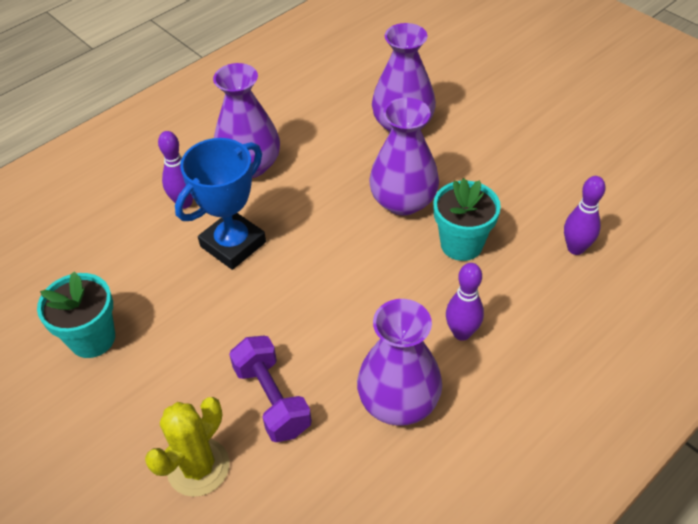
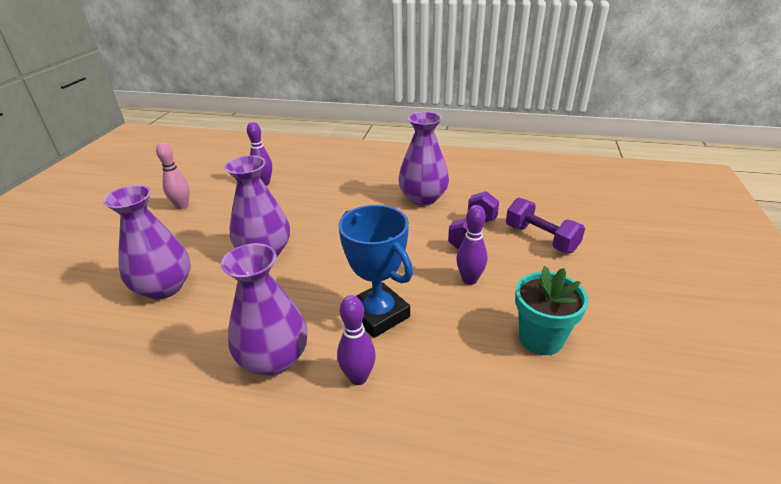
camera: 125 degrees left, 15 degrees down
(198, 467) = (540, 238): yellow cactus -> purple dumbbell
(233, 244) = (378, 314): blue trophy -> blue trophy turned 45 degrees clockwise
(461, 244) = (290, 216): turquoise flower pot -> none
(461, 333) = (359, 195): purple bowling pin -> purple bowling pin (469, 280)
(561, 161) = (182, 206): none -> pink bowling pin

